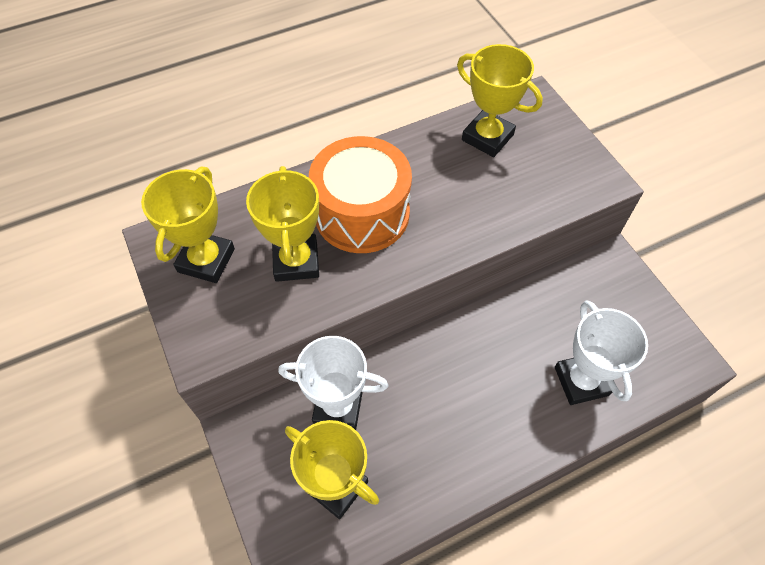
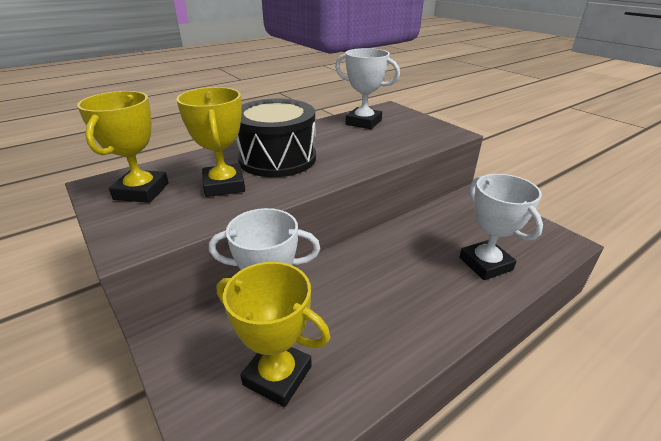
camera: 10 degrees left, 25 degrees down
(362, 213) = (277, 158): orange drum -> black drum
(487, 137) = (363, 122): yellow trophy -> white trophy

